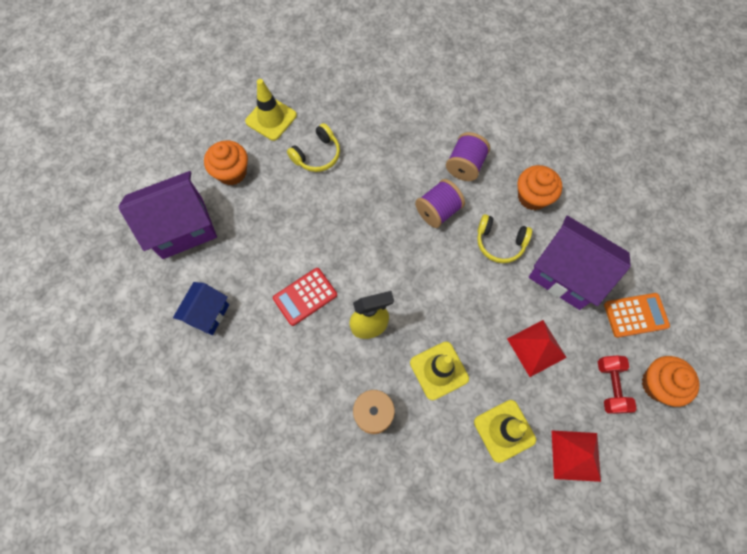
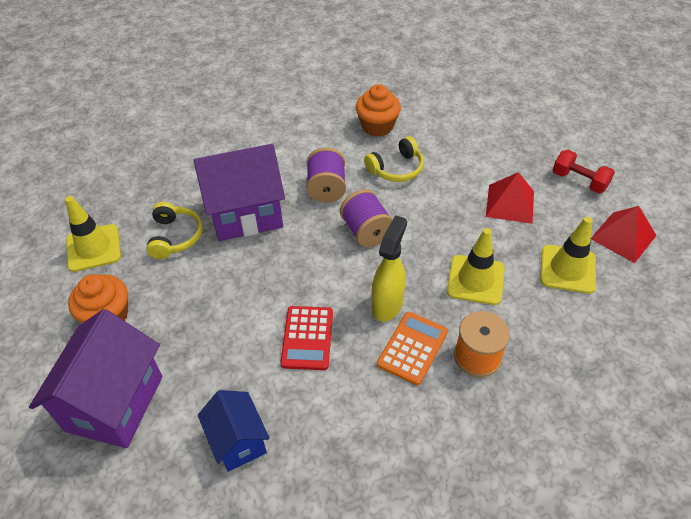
camera: 50 degrees left, 20 degrees down
(465, 165) = (305, 147): purple spool -> purple spool (366, 231)
(565, 274) = (462, 149): purple house -> purple house (246, 215)
(635, 315) = (532, 132): orange calculator -> orange calculator (412, 348)
(658, 384) = (598, 154): orange cupcake -> none

